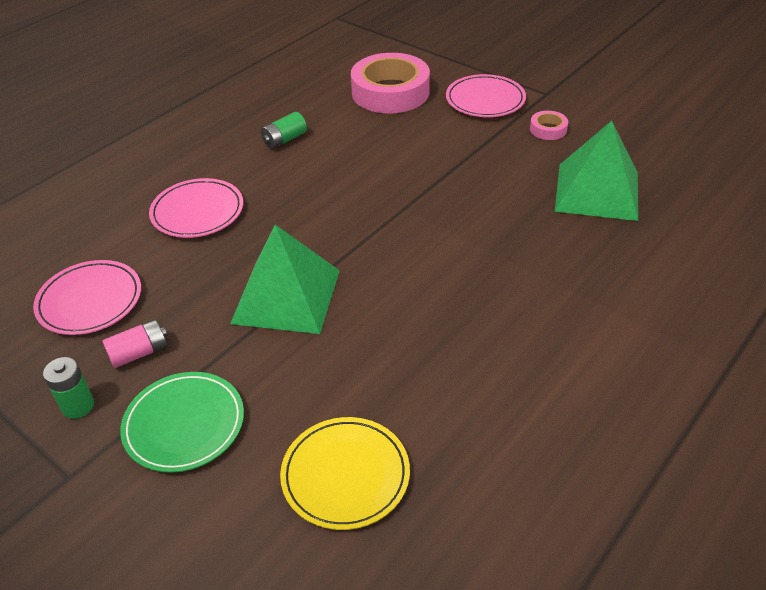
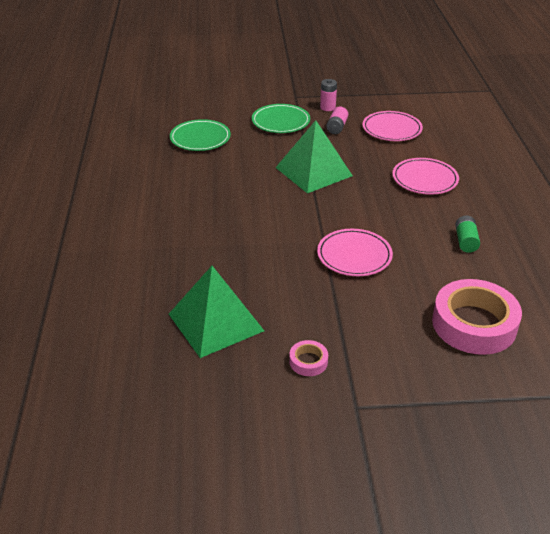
camera: 135 degrees right, 5 degrees down
(78, 406) = (327, 107): green battery -> pink battery
(345, 475) = (200, 138): yellow plate -> green plate
(485, 100) = (394, 364): pink plate -> pink plate (354, 255)

